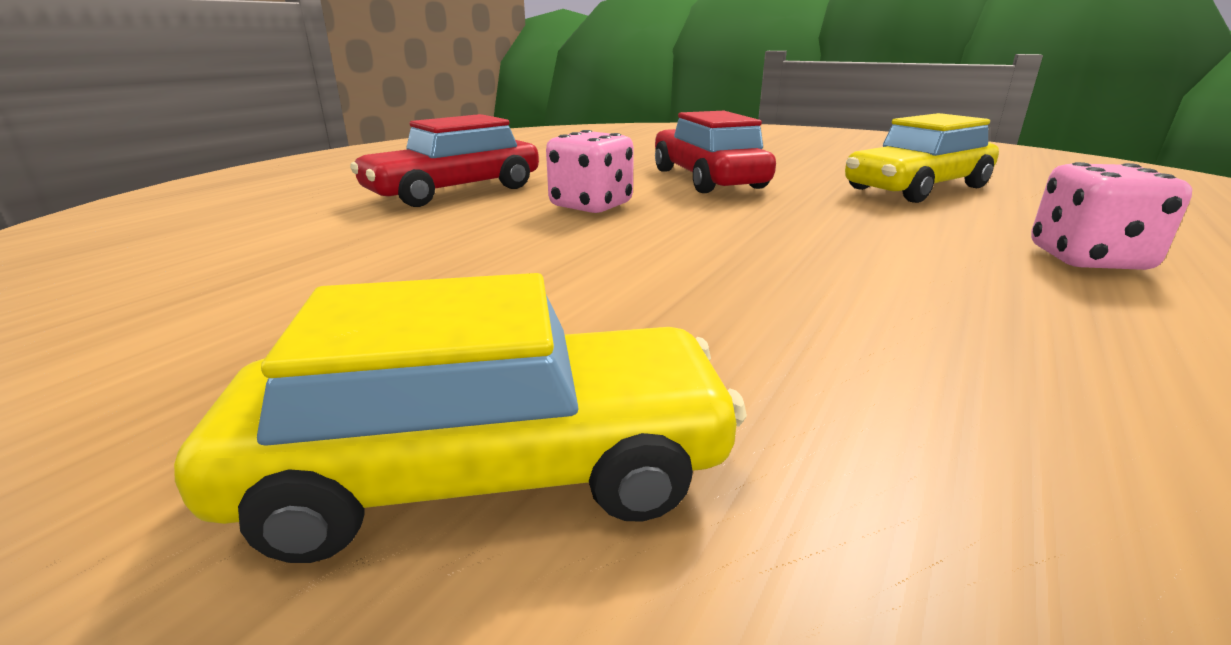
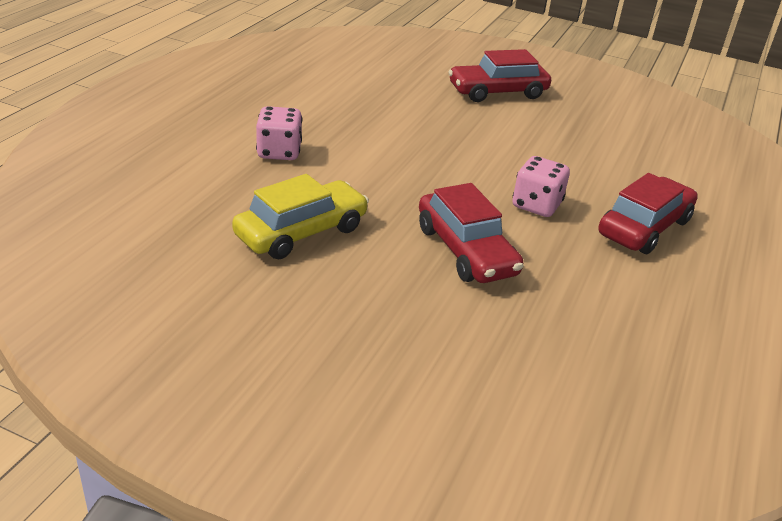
camera: 170 degrees right, 10 degrees up
(488, 471) = (497, 92): yellow car -> red car

